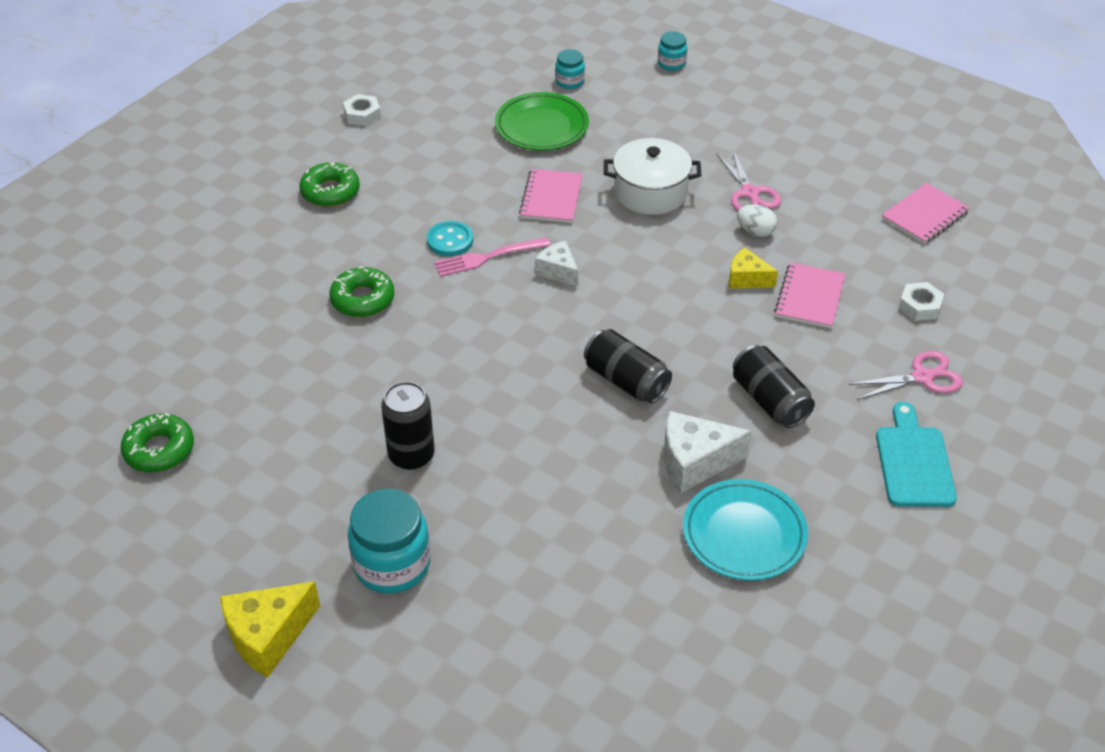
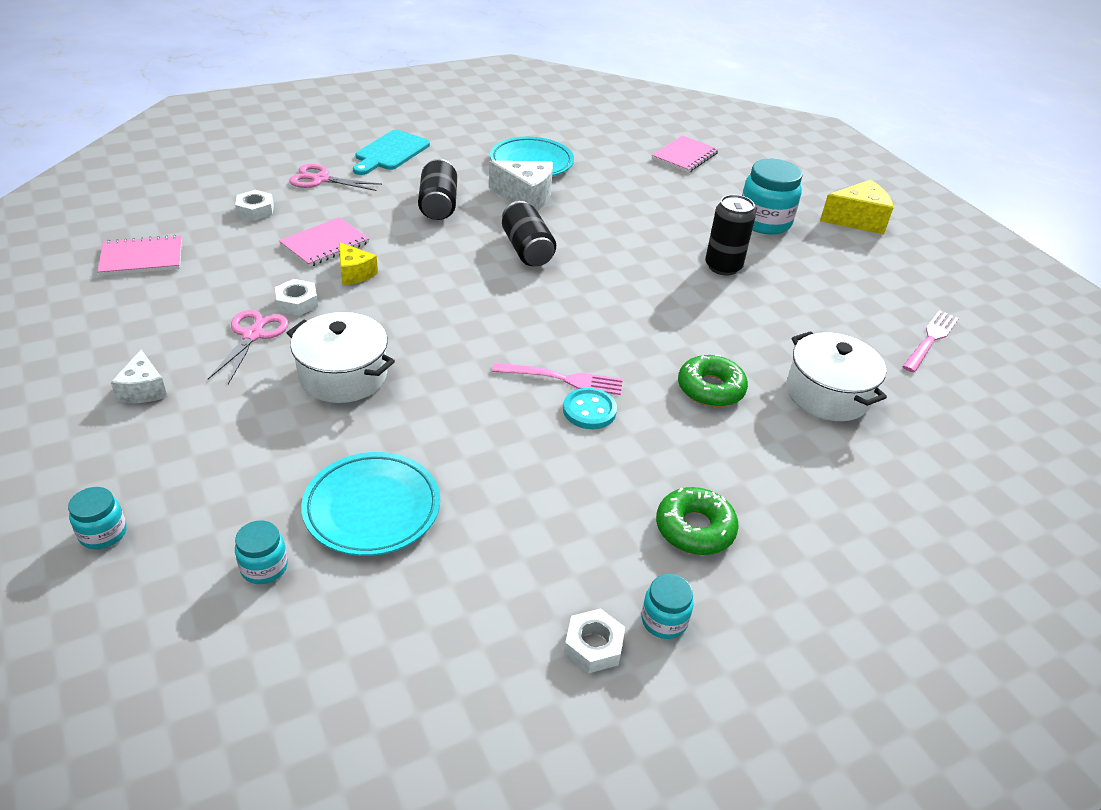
camera: 155 degrees left, 5 degrees down
(159, 450) = (930, 339): green donut -> pink fork
(257, 337) = (827, 394): none -> white pot
(328, 139) = (664, 620): none -> turquoise jar
(541, 127) = (372, 508): green plate -> turquoise plate
(551, 198) = (447, 412): pink notebook -> pink notebook (685, 156)
(558, 271) = (507, 341): white cheese -> white cheese (143, 390)
(755, 232) = (297, 302): white egg -> white nut

